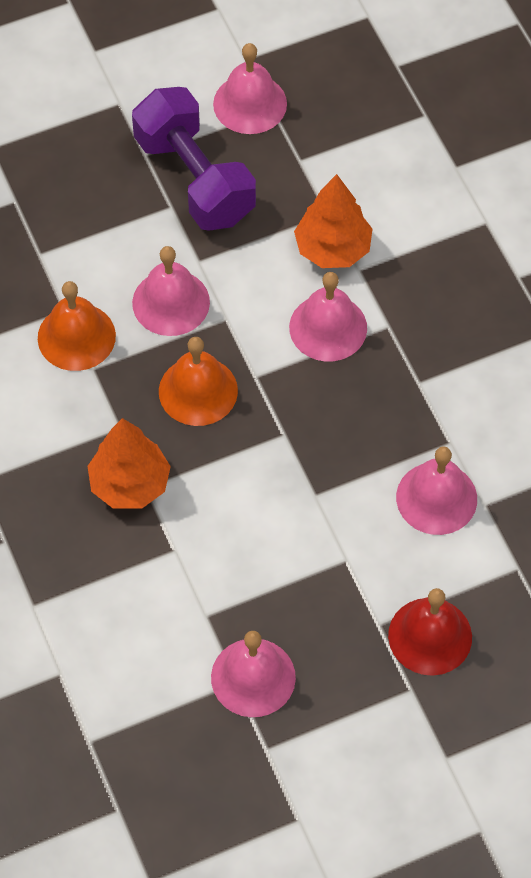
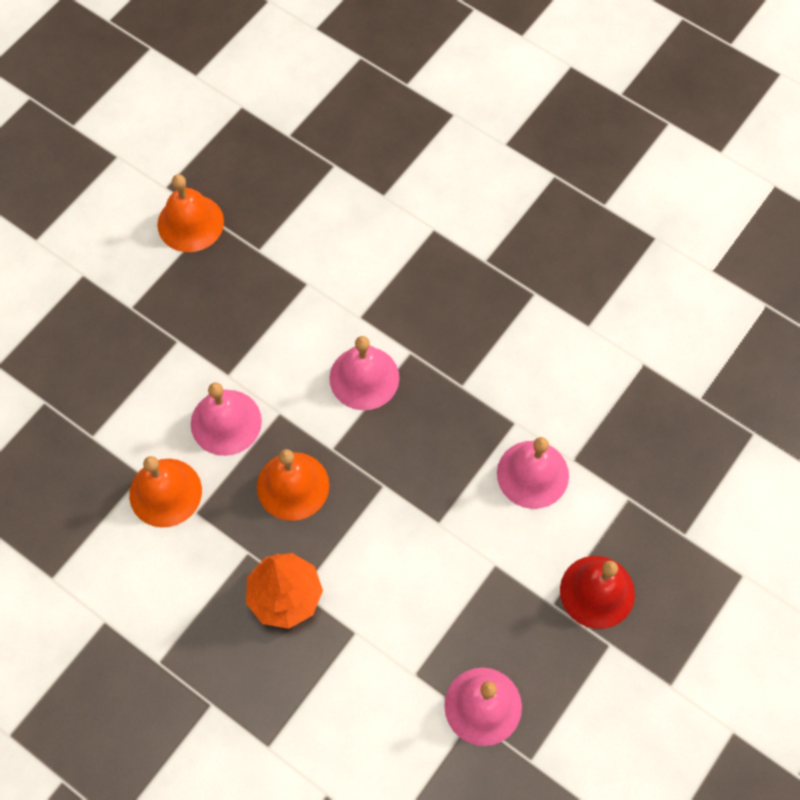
camera: 30 degrees left, 5 degrees up
(195, 178) = (183, 307): purple dumbbell -> none
(250, 103) = (190, 223): pink bell -> orange bell
(332, 249) = (328, 310): orange tree -> none

